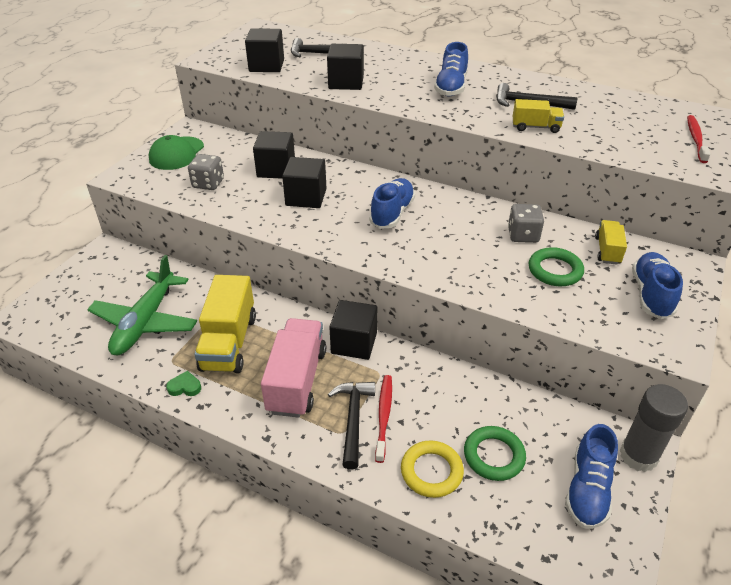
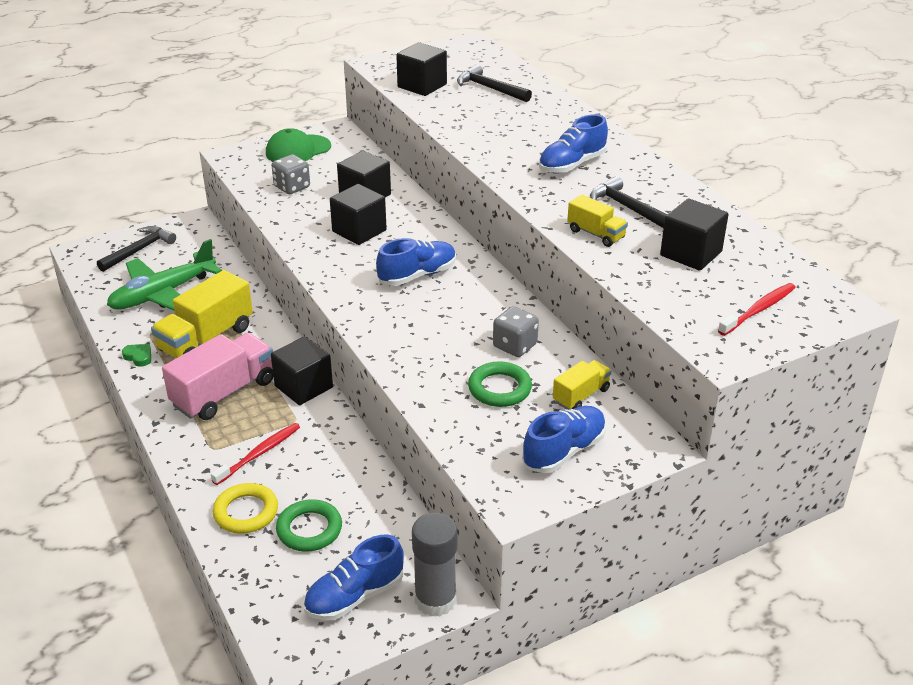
camera: 35 degrees right, 5 degrees down
(346, 82) = (473, 126): black cube -> black cube (691, 253)
(353, 420) = (232, 444): black hammer -> black hammer (139, 250)

